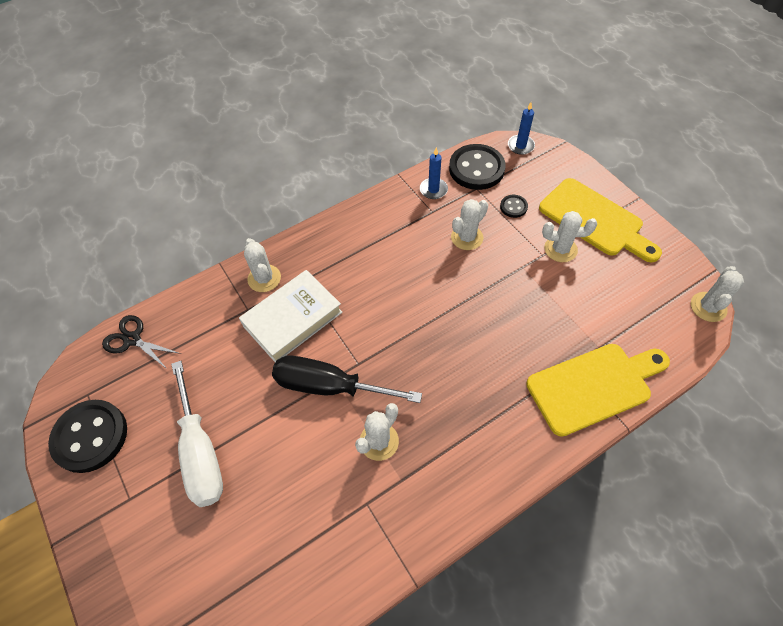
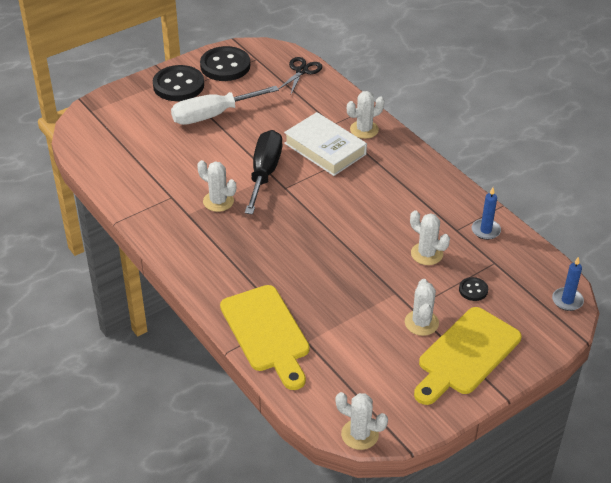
camera: 85 degrees right, 15 degrees down
(476, 169) = (522, 263): black button -> black button (178, 85)

